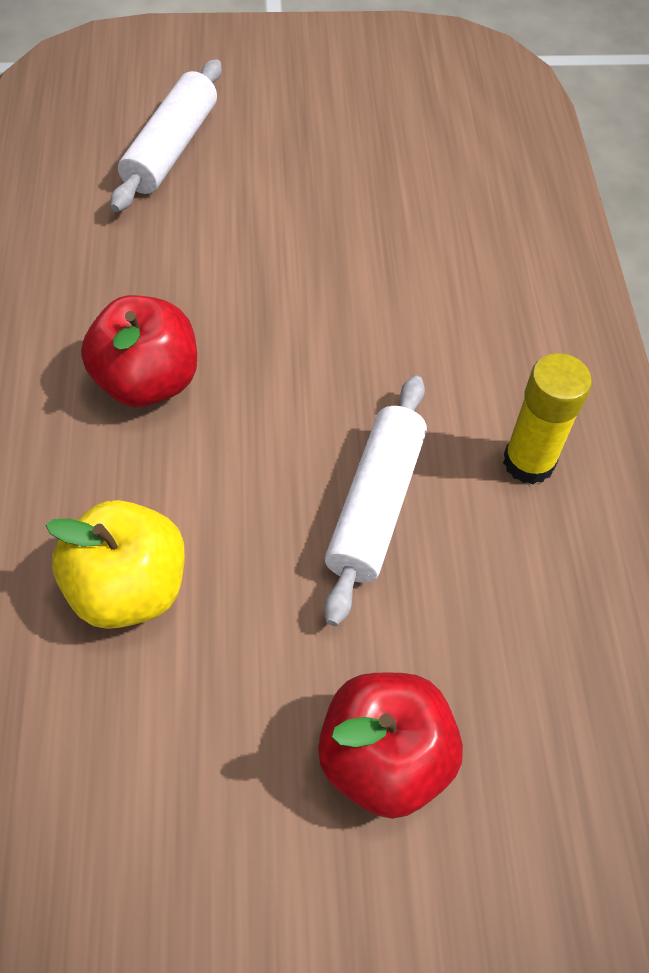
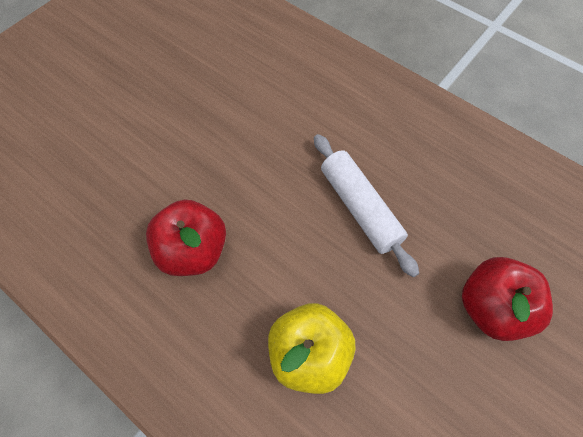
camera: 45 degrees left, 5 degrees up
(171, 148) = (56, 127): white rolling pin -> none
(528, 462) = (391, 133): yellow glue stick -> none

